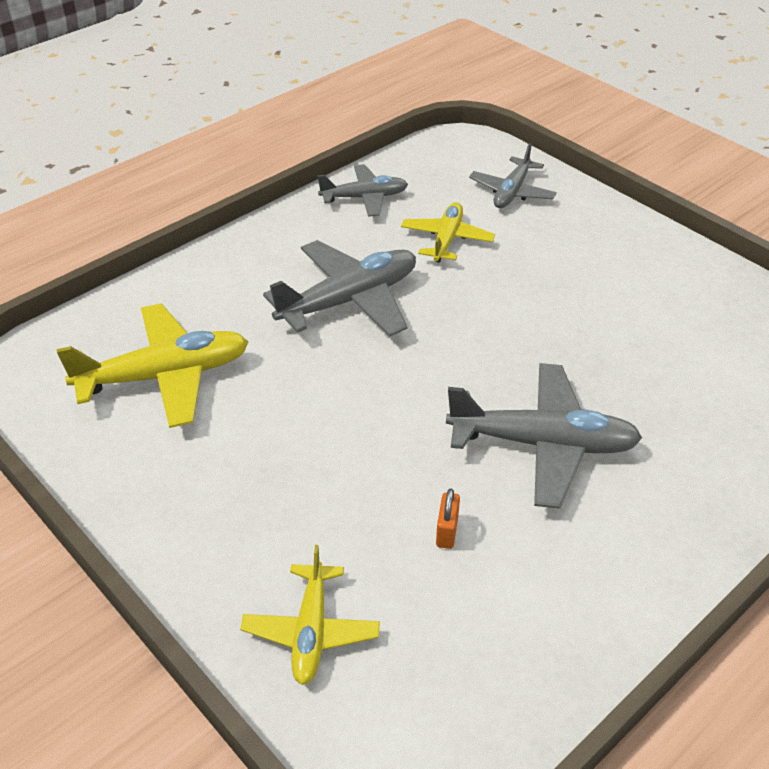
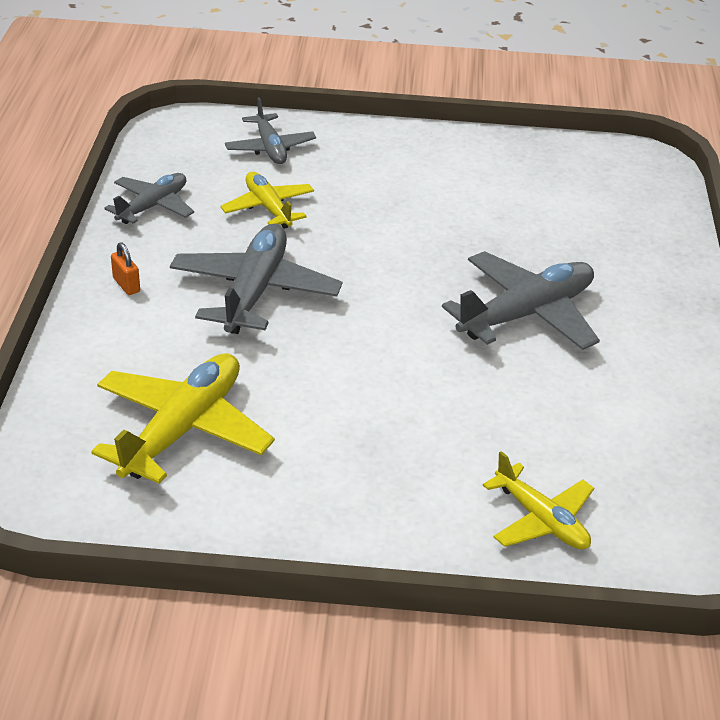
camera: 45 degrees left, 5 degrees down
(447, 531) = (541, 404): orange padlock -> orange padlock (126, 285)

